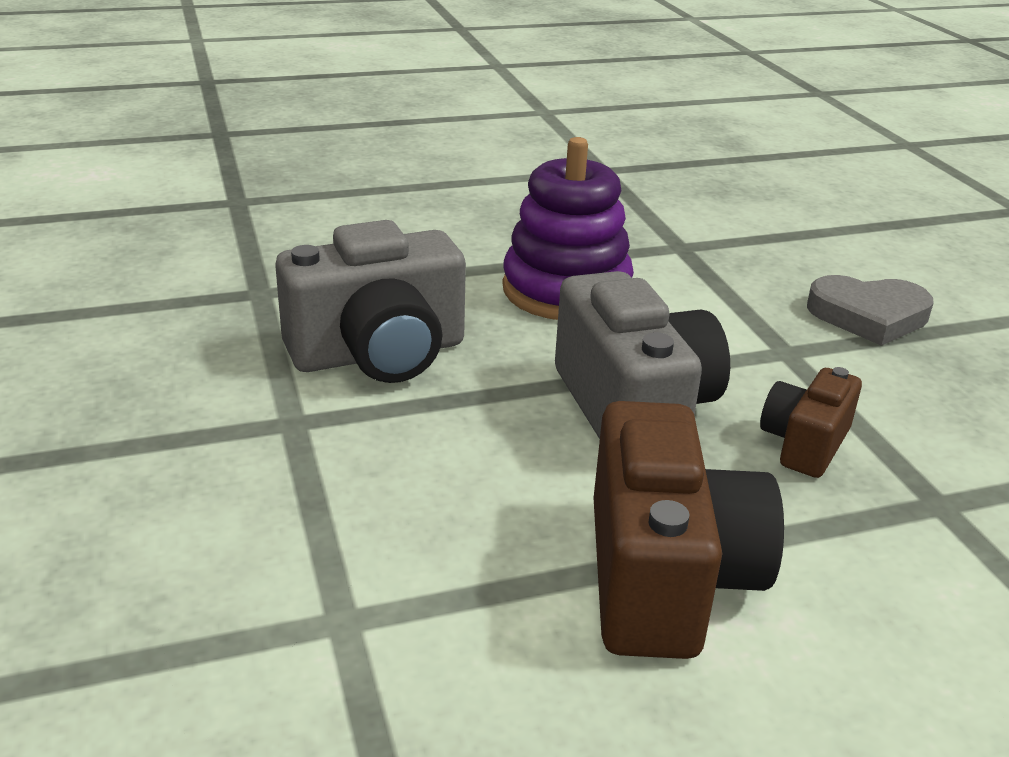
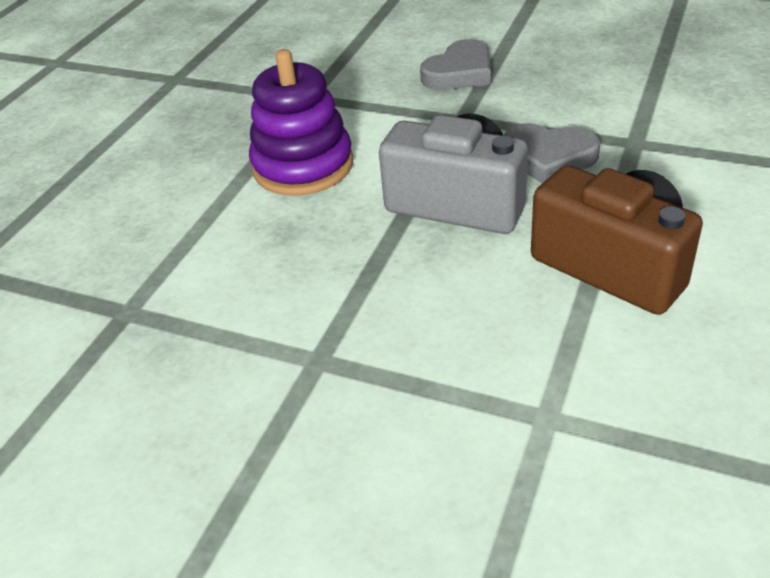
camera: 45 degrees left, 10 degrees up
(379, 354) = (281, 283): grey camera -> none
(804, 444) = (549, 157): brown camera -> grey heart

